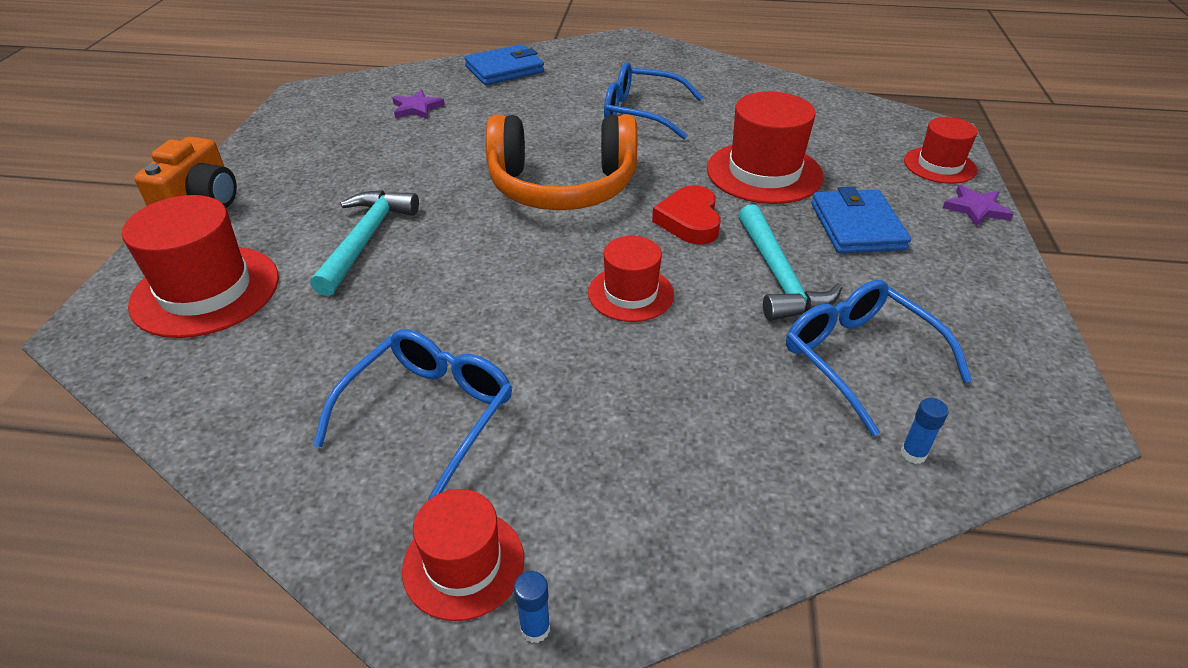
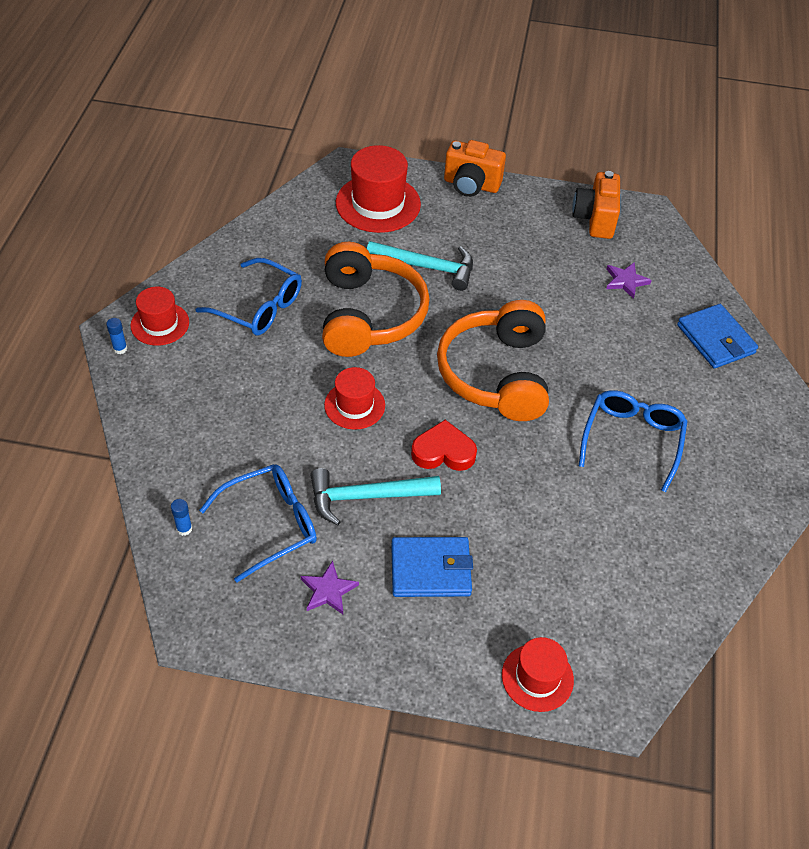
camera: 90 degrees right, 10 degrees up
(308, 122) = (595, 219): none -> orange camera
(457, 289) = (368, 315): none -> orange headphones
(764, 172) = (520, 519): red hat -> none
(976, 208) = (456, 679): purple star -> purple star (328, 590)

